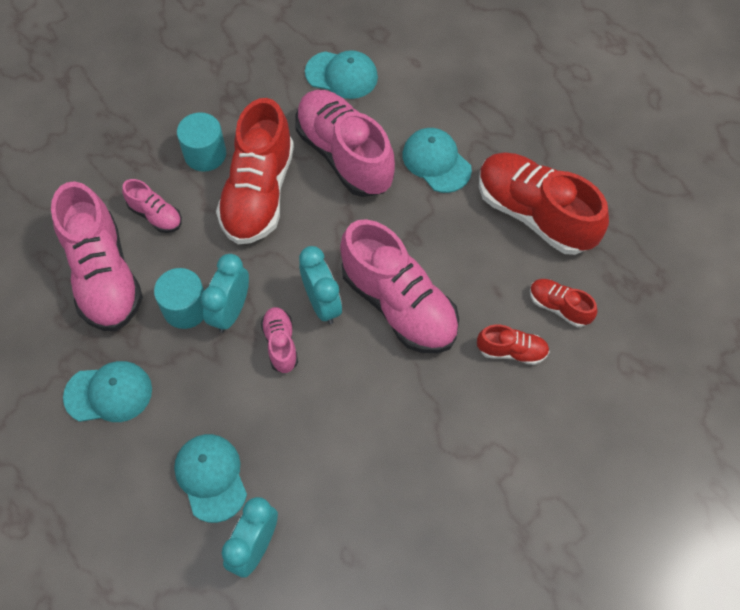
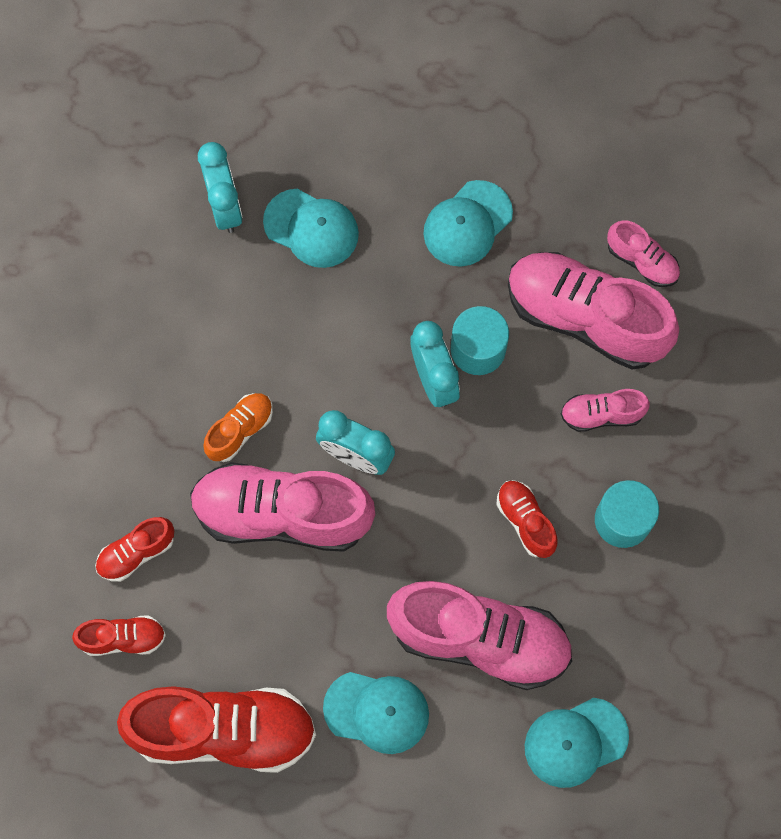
camera: 140 degrees right, 10 degrees up
(259, 193) = (525, 521): red shoe -> red shoe, size x0.48
(280, 344) = (359, 386): pink shoe -> pink shoe (642, 261)
(381, 376) = (240, 430): none -> orange shoe

